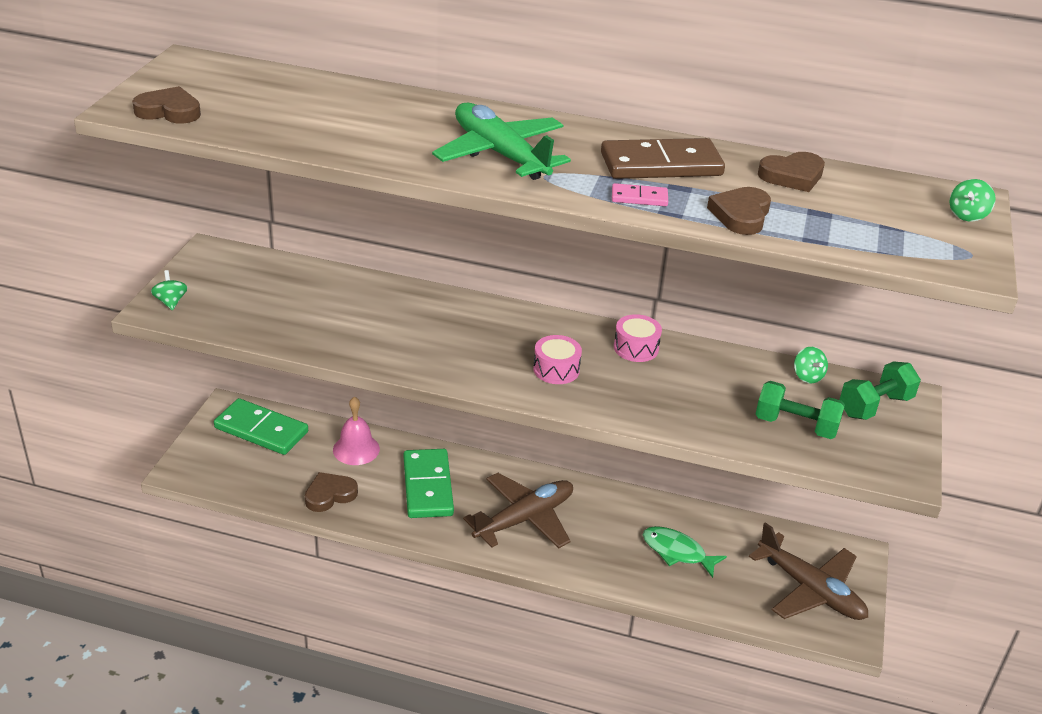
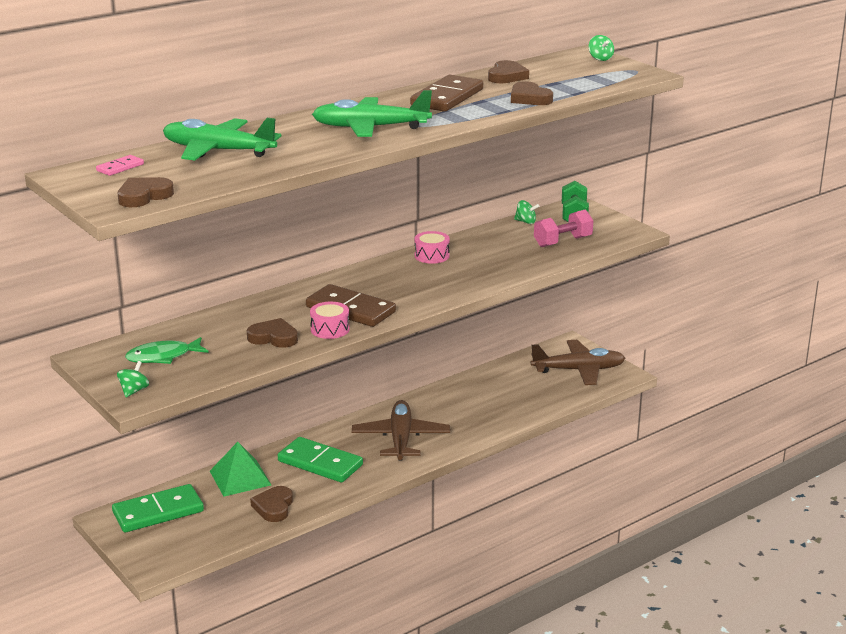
camera: 50 degrees left, 10 degrees down
(171, 302) = (134, 391): green spinning top -> green spinning top turned 90 degrees clockwise
(329, 102) = (218, 151): none -> green plane
(345, 330) = (273, 337): none -> brown heart
(356, 449) = (240, 478): pink bell -> green pyramid
(453, 350) = (350, 310): none -> brown domino
(556, 369) = (418, 286): pink drum -> pink drum (330, 329)
(639, 198) = (476, 112): pink domino -> pink domino (120, 167)
(677, 552) = (498, 398): green fish -> green fish (163, 357)
(795, 425) = (562, 242): green dumbbell -> pink dumbbell

